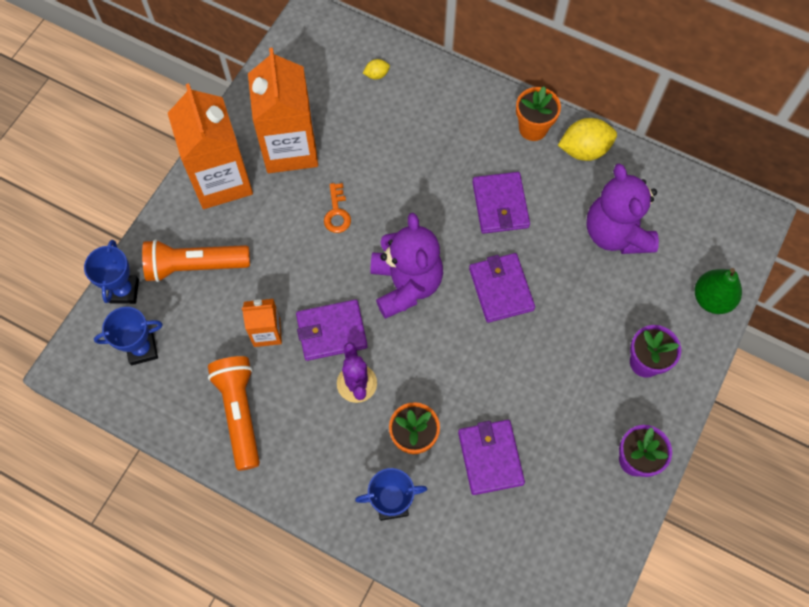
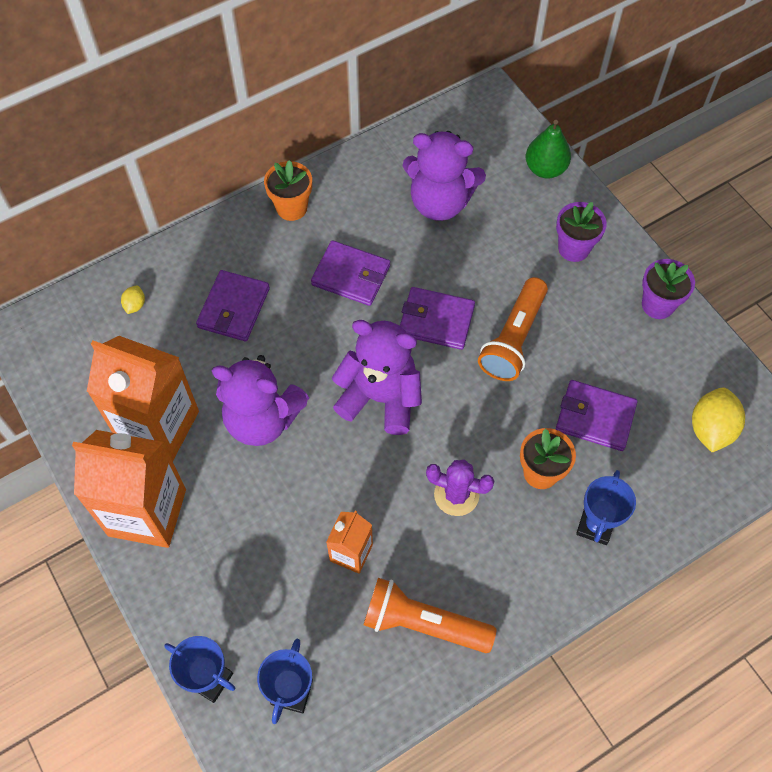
camera: 60 degrees left, 5 degrees down
(195, 266) = (230, 588): orange flashlight -> orange flashlight (513, 339)
(331, 331) = (388, 490): purple wallet -> purple wallet (234, 308)
(337, 212) = (262, 419): orange key -> purple teddy bear
(584, 150) = (342, 181): yellow lemon -> yellow lemon (711, 429)

